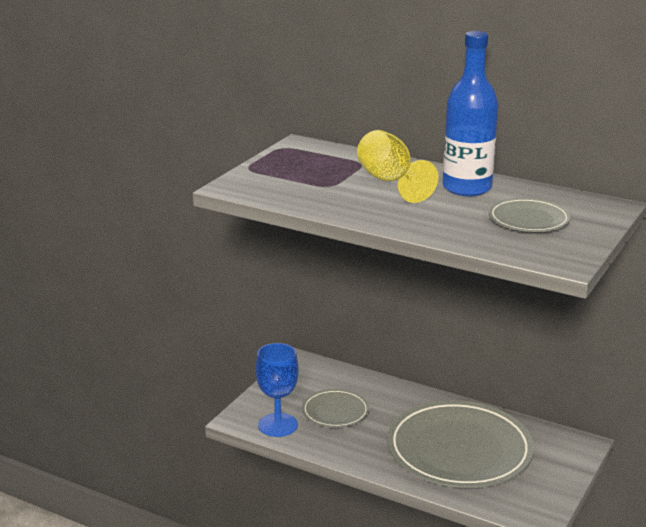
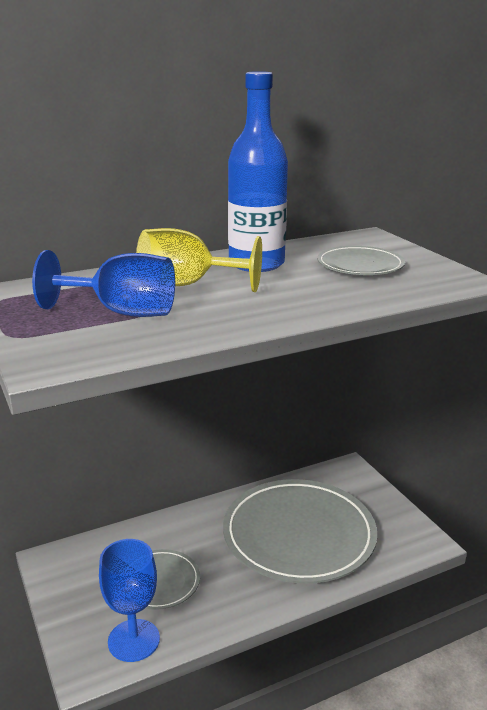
camera: 55 degrees left, 0 degrees up
(319, 180) = (122, 312): none -> blue goblet

